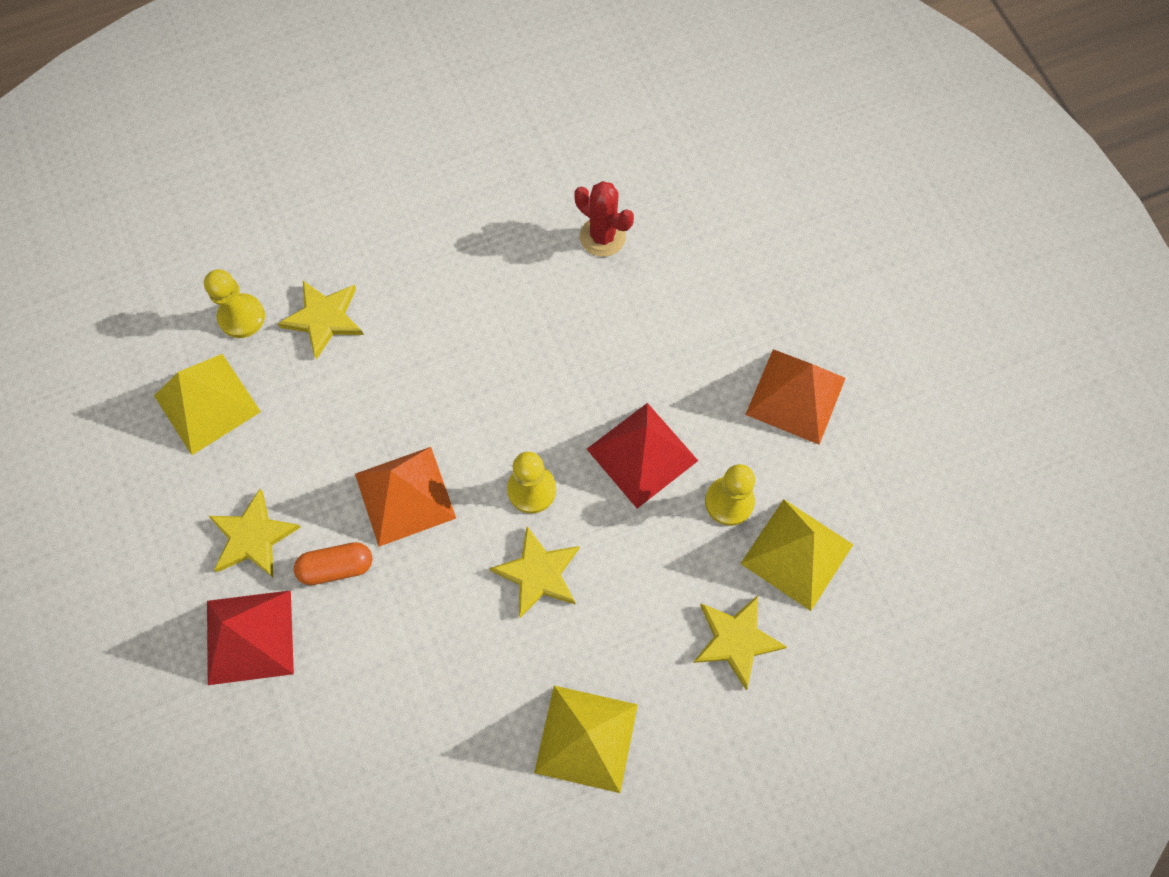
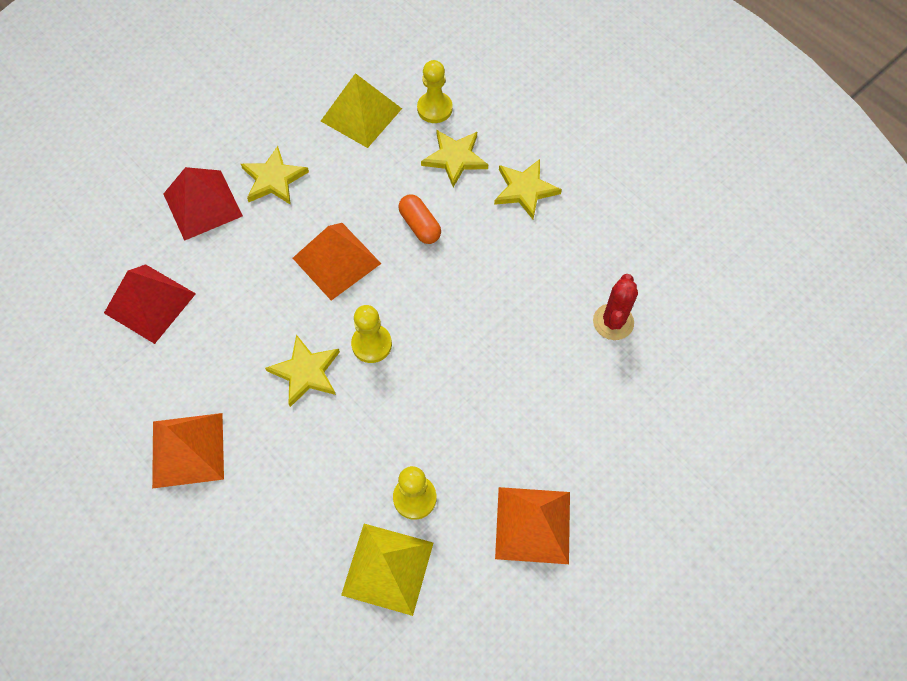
camera: 70 degrees right, 5 degrees down
(337, 567) = (268, 237): orange capsule -> orange capsule (420, 225)
(586, 738) = (187, 450): yellow pyramid -> orange pyramid
(642, 454) = (431, 416): red pyramid -> red pyramid (150, 303)
(736, 640) = (297, 540): yellow star -> yellow star (525, 190)

